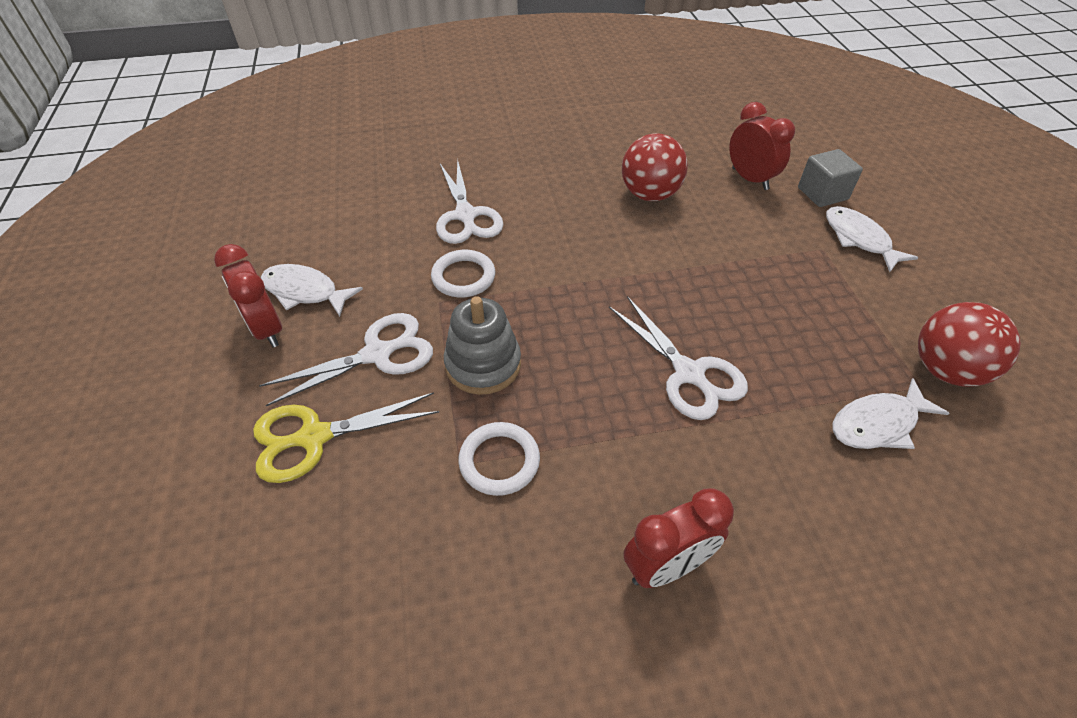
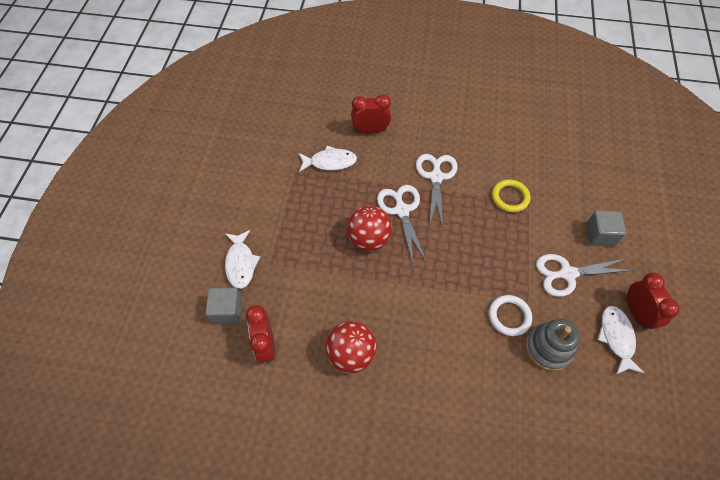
camera: 160 degrees left, 10 degrees up
(305, 292) = (616, 338): white fish -> white fish turned 135 degrees counterclockwise
(314, 437) = (600, 235): yellow scissors -> grey cube
(466, 216) = (498, 378): white scissors -> white scissors (436, 177)
(483, 364) = (508, 249): grey stacking toy -> grey stacking toy (548, 348)
(499, 461) = (510, 197): white ring -> yellow ring
(666, 566) = (453, 141): red clock -> red clock (370, 130)
(945, 370) = (275, 174): red ball -> red ball (368, 239)

